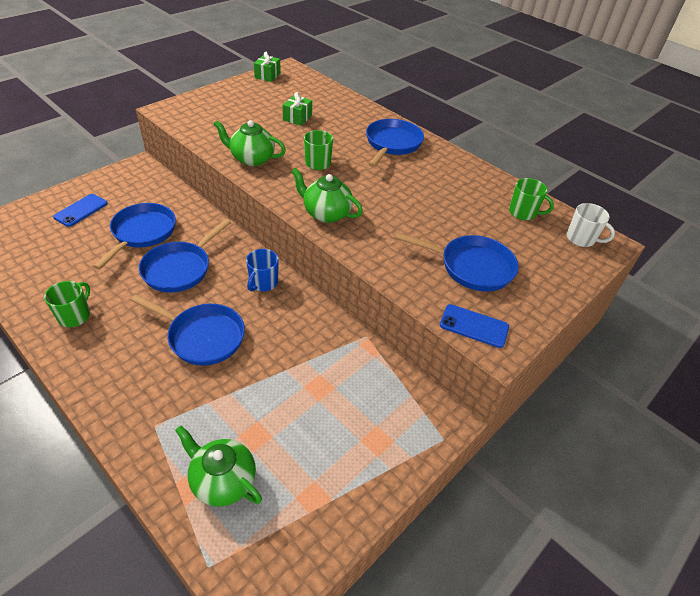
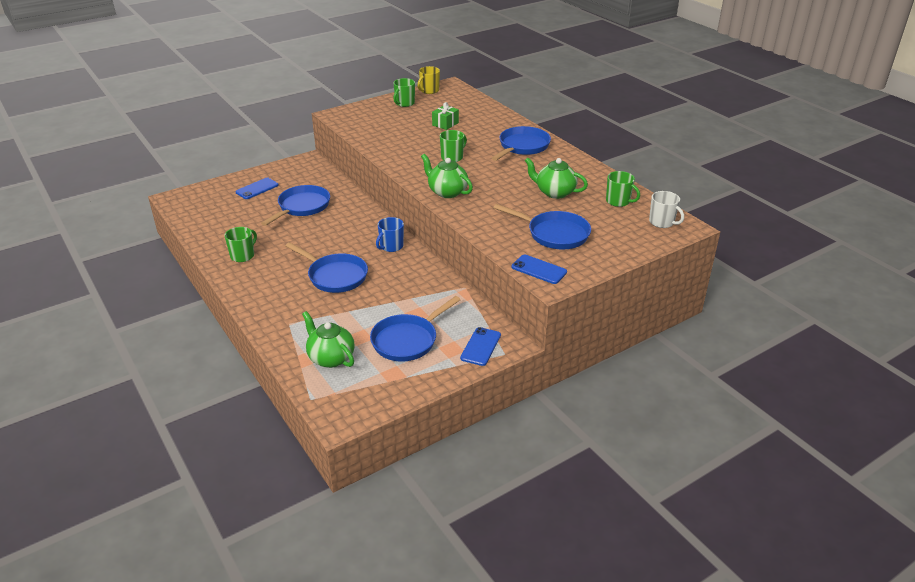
camera: 15 degrees right, 10 degrees down
(180, 268) = (327, 232): blue pan -> blue pan (407, 340)
(243, 92) = (404, 103): none -> green mug
(252, 159) = (397, 152): green teapot -> green teapot (554, 192)
(267, 75) = (429, 91): green gift -> yellow mug
(411, 431) = (481, 346): none -> blue phone

